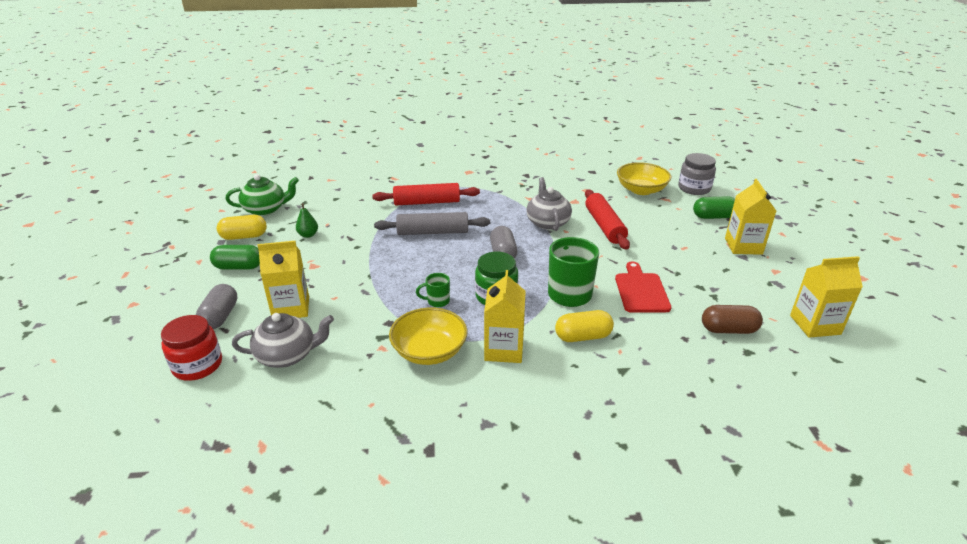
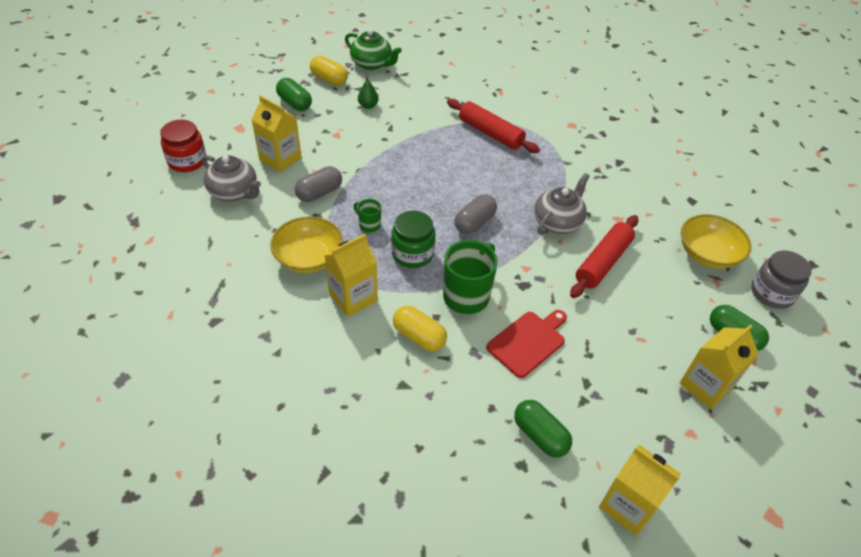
camera: 45 degrees right, 15 degrees up
(220, 316) = (238, 135): grey capsule -> grey capsule (319, 193)
(433, 232) = (453, 164): grey rolling pin -> none
(728, 330) = (540, 435): brown capsule -> green capsule

